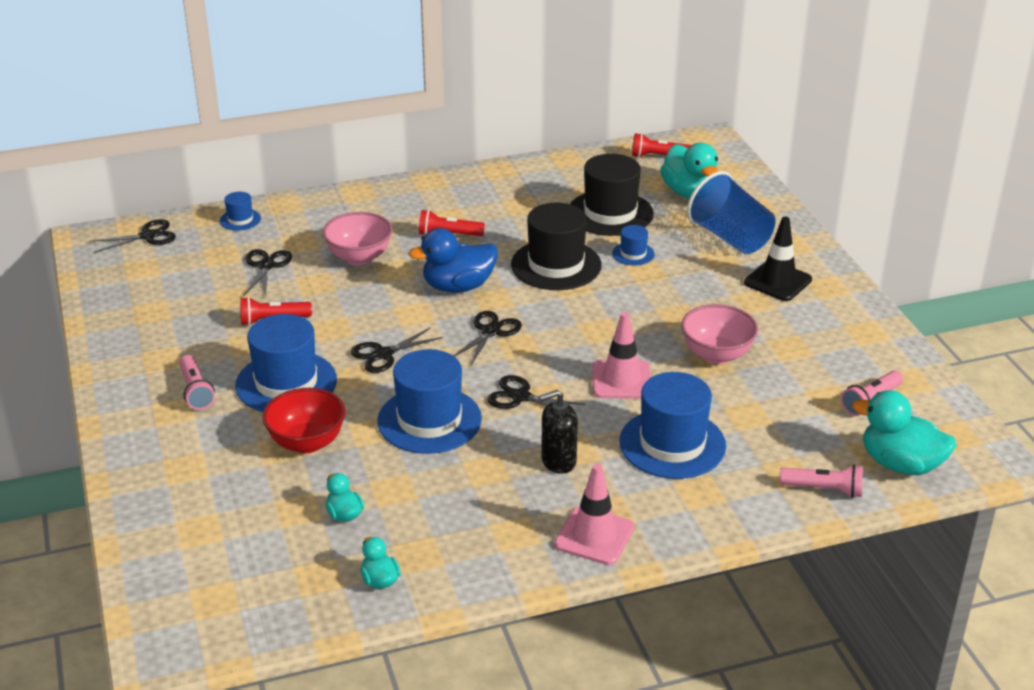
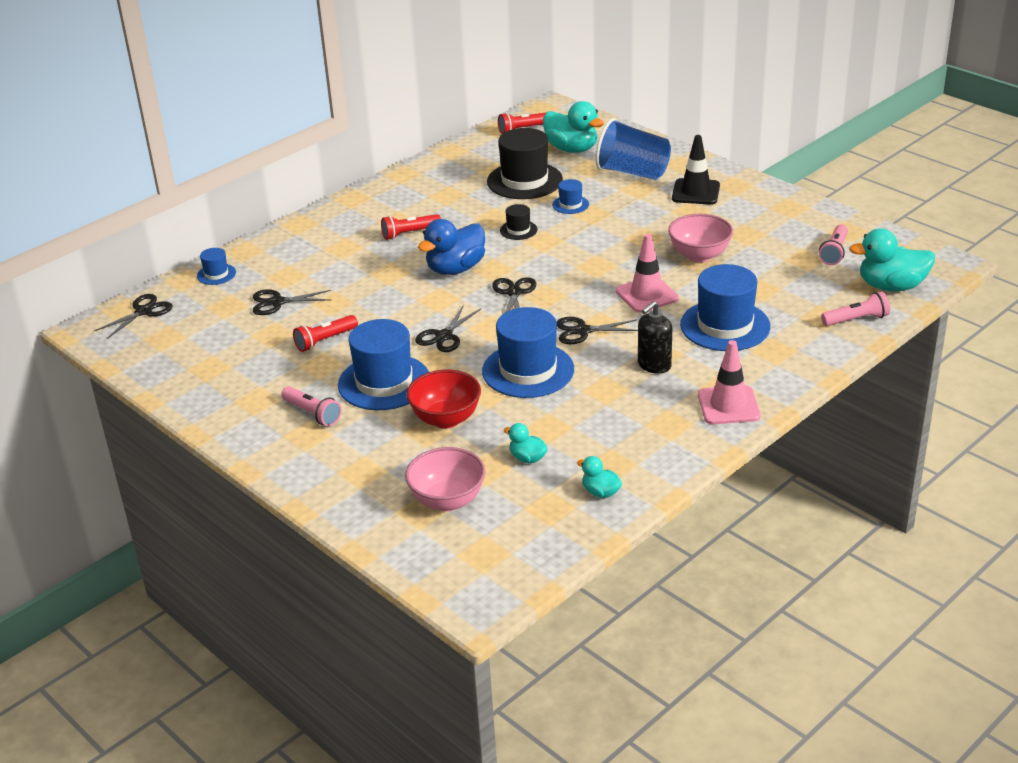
camera: 25 degrees left, 0 degrees up
(266, 266) = (277, 302): black scissors -> black scissors turned 75 degrees counterclockwise
(359, 257) = (351, 272): pink bowl -> pink bowl (447, 501)
(556, 265) = (518, 230): black hat -> black hat, size x0.47

